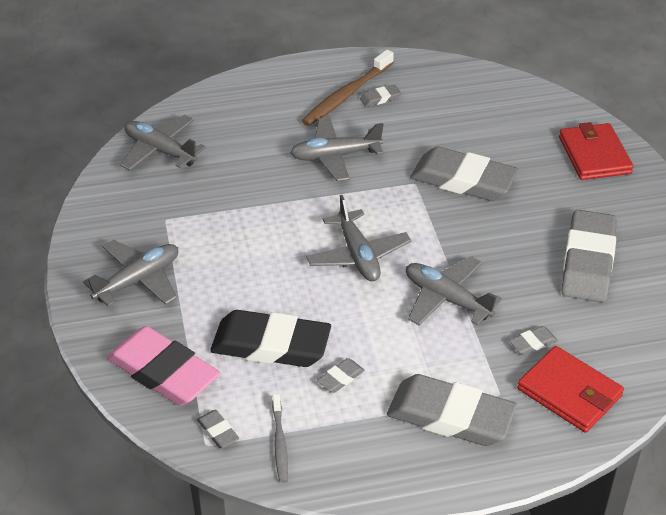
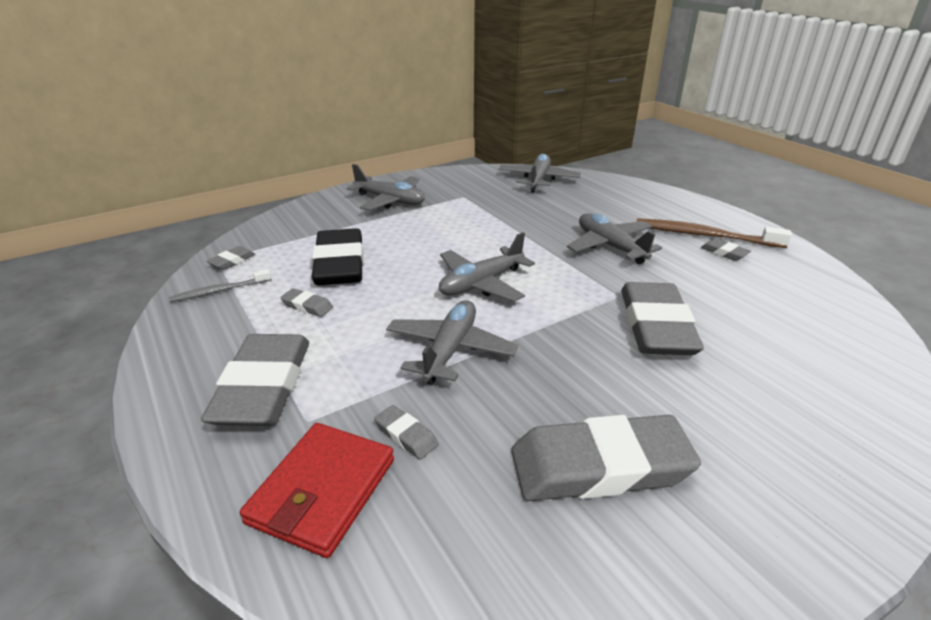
camera: 70 degrees right, 10 degrees down
(163, 372) = (295, 228): pink eraser -> none
(594, 155) = (839, 434): red wallet -> none

